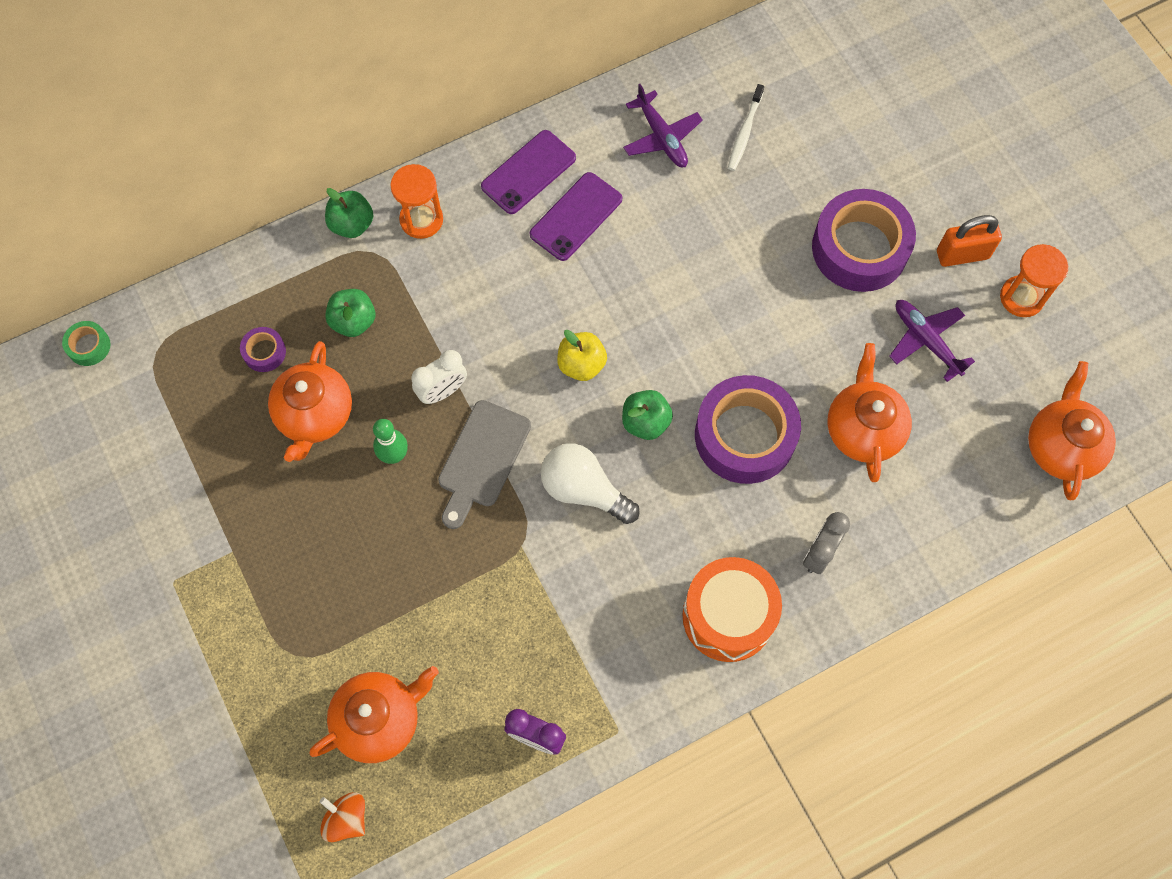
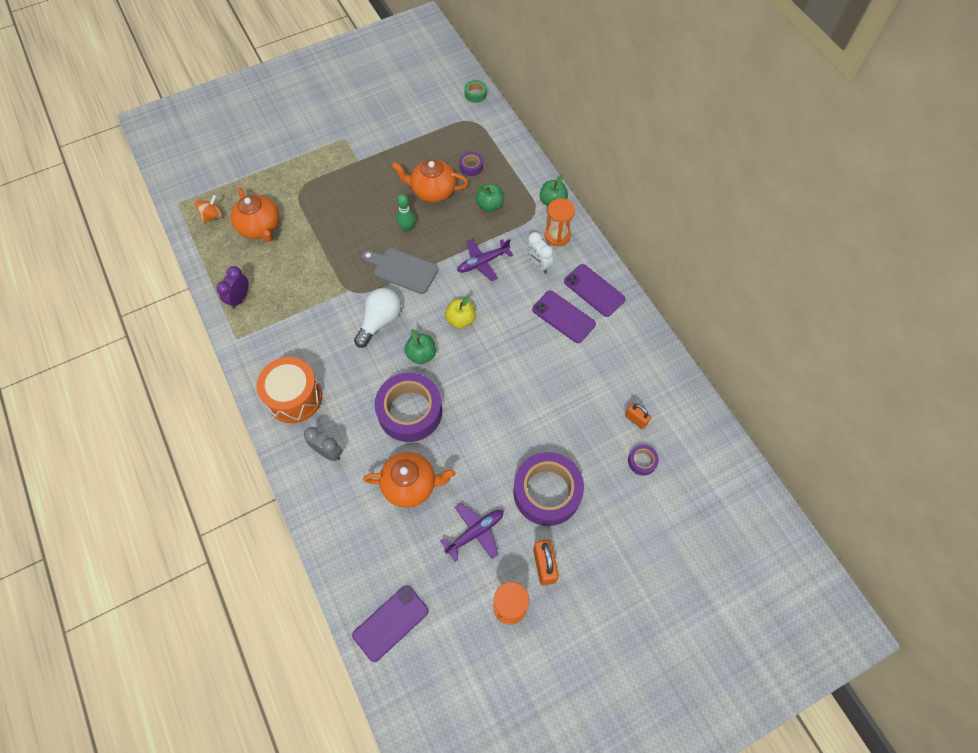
camera: 90 degrees right, 5 degrees down
(442, 391) = (445, 249): white clock -> white clock (538, 264)
(661, 137) = (627, 367): purple plane -> purple plane (483, 262)
(744, 132) = (635, 420): white toothbrush -> orange padlock
(806, 129) = (642, 461): none -> purple tape
(1061, 447) = (390, 623): orange teapot -> purple phone

